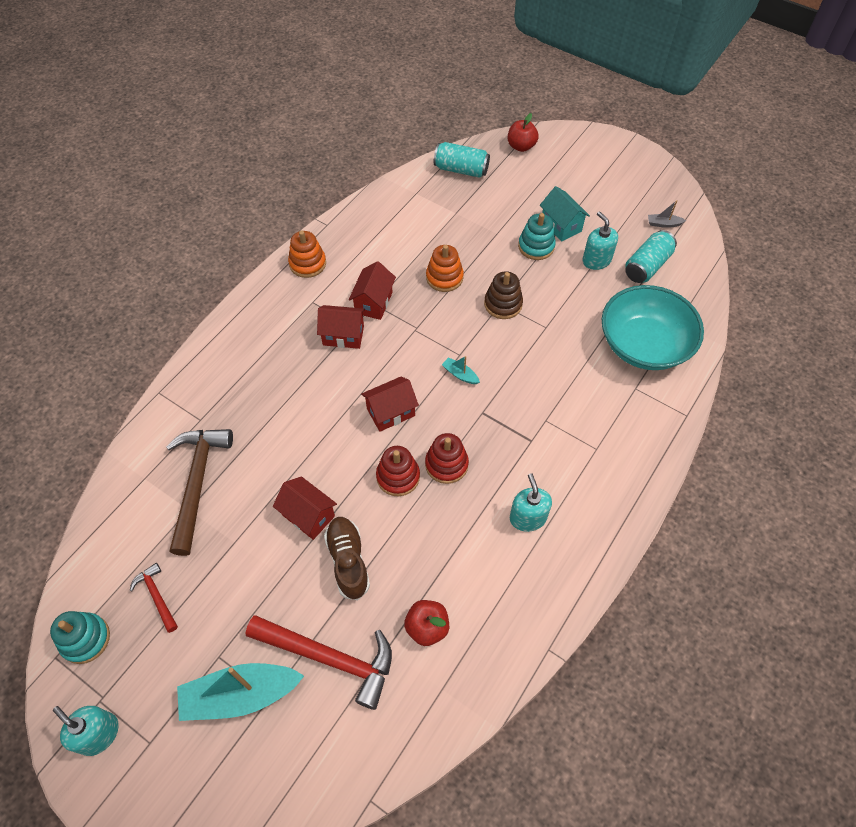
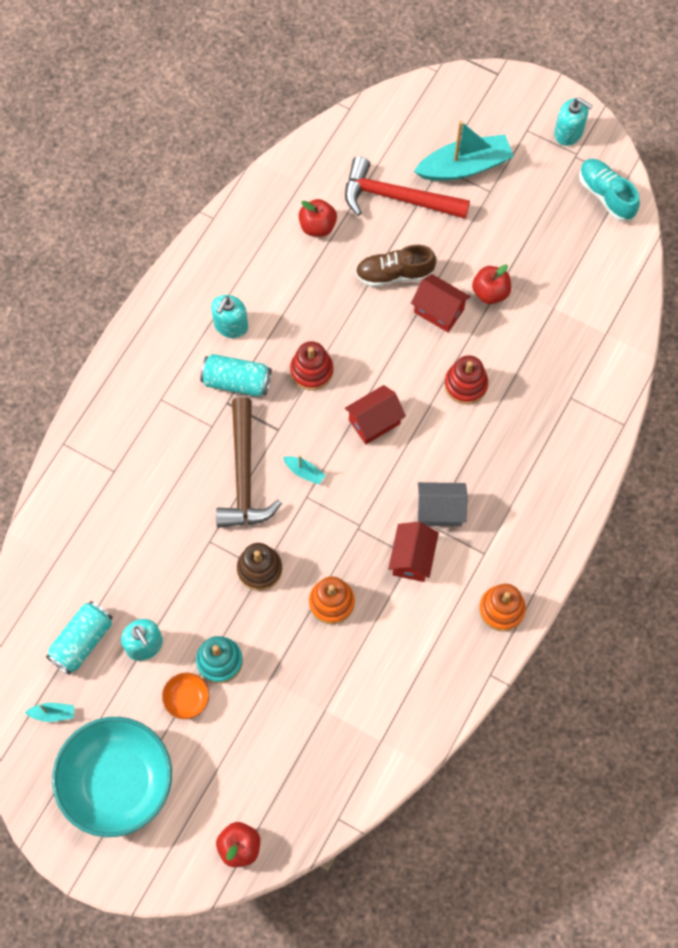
camera: 175 degrees right, 10 degrees up
(85, 639) = (606, 195): turquoise stacking toy -> turquoise shoe
(157, 596) = (557, 232): red hammer -> none
(197, 483) = (553, 333): brown hammer -> brown hammer (244, 475)
(249, 531) = (490, 292): none -> red apple
(343, 335) = (440, 510): red house -> grey house
(348, 561) = (394, 274): brown shoe -> brown shoe turned 105 degrees clockwise
(398, 476) = (358, 354): red stacking toy -> red stacking toy (465, 384)
(461, 169) = (323, 791): turquoise can -> turquoise can (236, 381)
(527, 517) = (230, 325): turquoise soap dispenser -> turquoise soap dispenser turned 45 degrees clockwise
(561, 226) = (187, 699): turquoise house -> orange bowl
(644, 345) = (99, 527): turquoise bowl -> turquoise bowl (117, 782)
(663, 224) = (52, 713): grey boat -> turquoise boat

